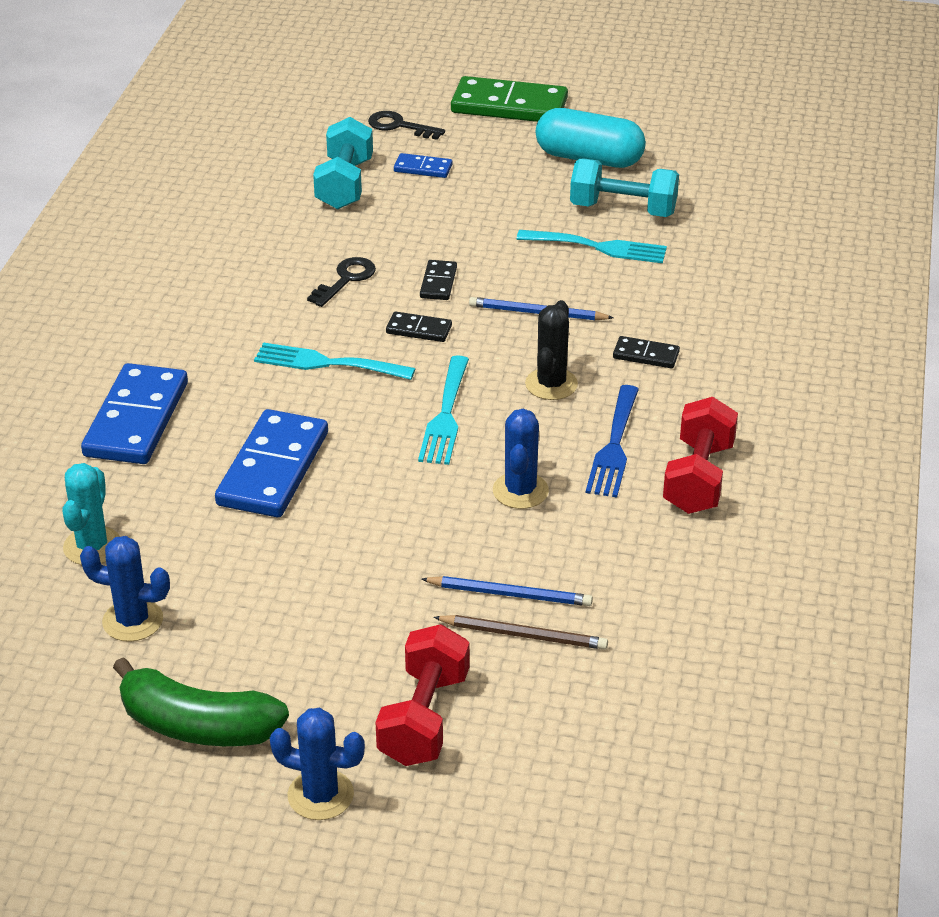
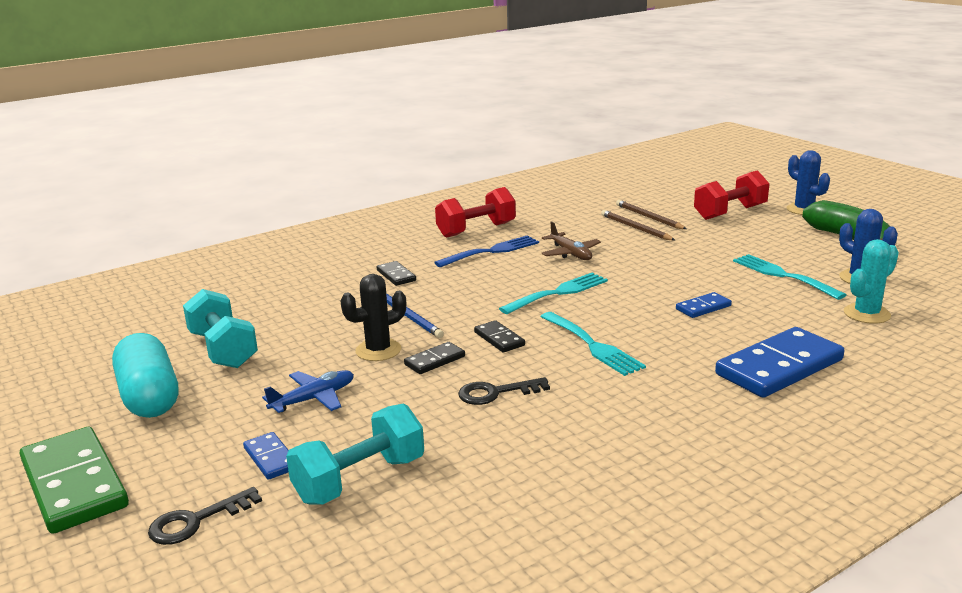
camera: 135 degrees left, 15 degrees down
(273, 469) = (703, 307): blue domino -> blue domino, size x0.47
(399, 126) = (196, 521): black key -> black key turned 75 degrees clockwise
(472, 211) = (313, 399): none -> blue plane
(509, 594) = (635, 228): blue pencil -> brown pencil
(520, 491) = (570, 253): blue cactus -> brown plane
(551, 384) = (472, 283): black cactus -> black cactus (378, 350)
(598, 247) = (293, 335): turquoise fork -> turquoise fork (782, 275)

